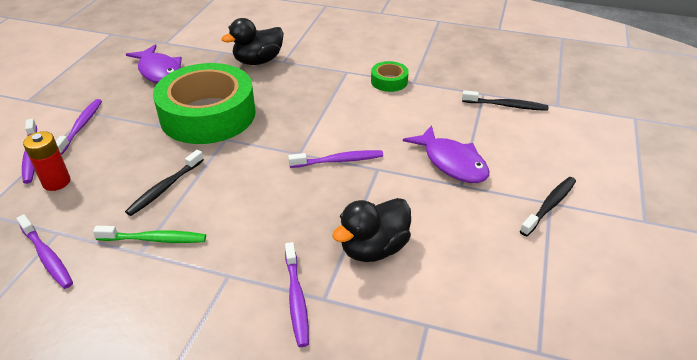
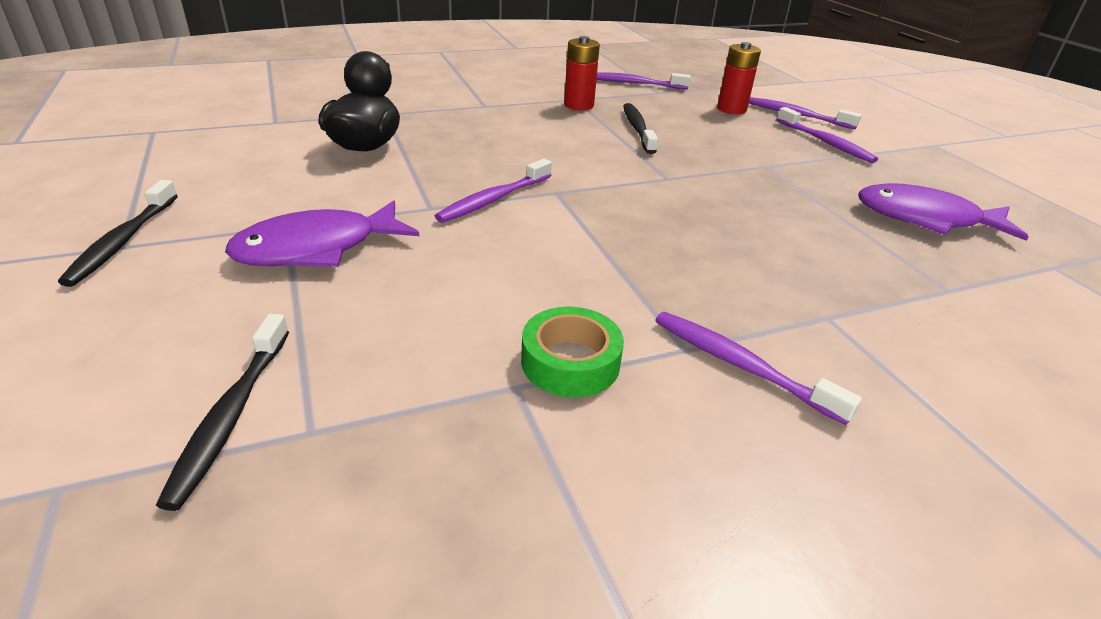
camera: 140 degrees right, 5 degrees down
(154, 239) = (578, 105): green toothbrush -> red battery
(208, 115) = (740, 193): green tape -> none
(258, 61) = (862, 296): black duck -> none
(296, 299) = (409, 108): purple toothbrush -> purple toothbrush (741, 365)
(452, 162) = (317, 248): purple fish -> purple fish turned 45 degrees counterclockwise
(506, 105) = (231, 415): black toothbrush -> black toothbrush turned 60 degrees counterclockwise

